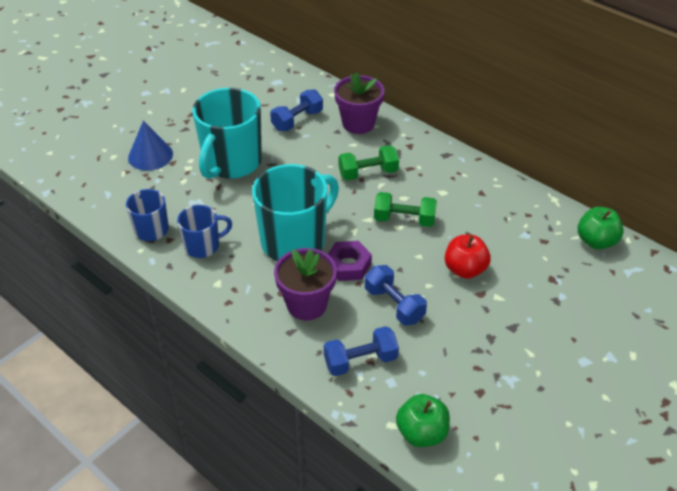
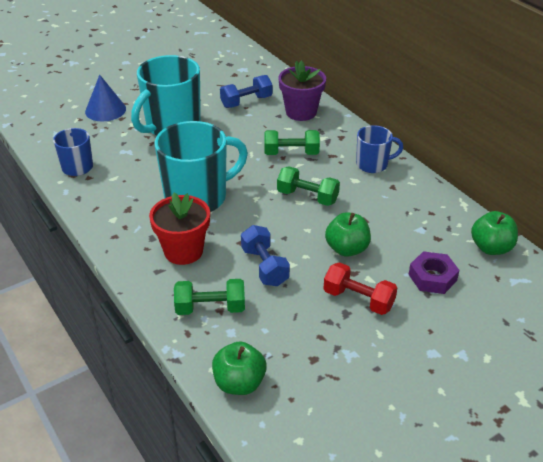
camera: 15 degrees right, 5 degrees down
(203, 246) = (115, 187): blue mug -> blue mug (373, 164)
(306, 304) = (183, 251): purple flower pot -> red flower pot
(348, 265) = (237, 225): purple nut -> purple nut (432, 277)
(360, 361) = (210, 308): blue dumbbell -> green dumbbell
(465, 269) = (347, 249): red apple -> green apple
(497, 321) = (358, 299): none -> red dumbbell

